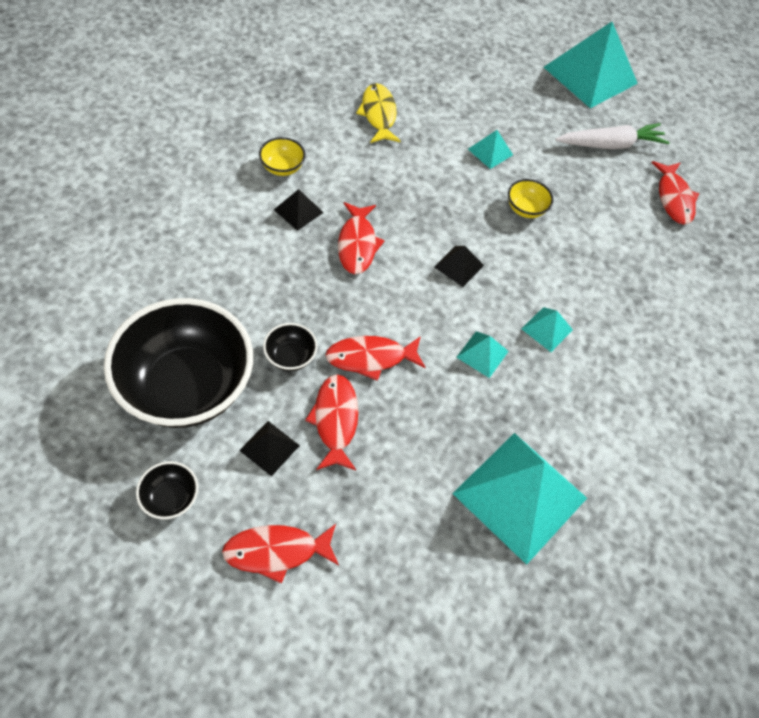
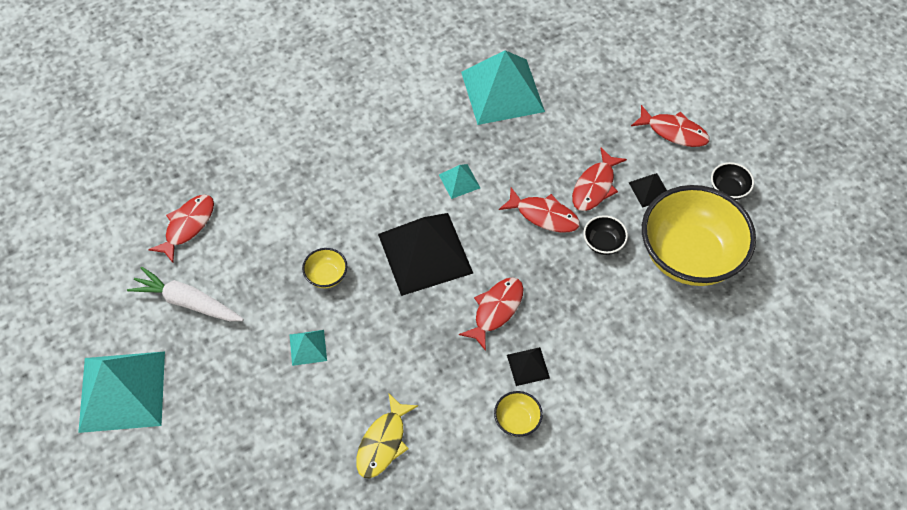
camera: 140 degrees left, 0 degrees up
(187, 386) = (689, 256): black bowl -> yellow bowl
(459, 266) = (425, 253): black pyramid -> black pyramid, size x2.27
(547, 329) = (396, 176): turquoise pyramid -> none

